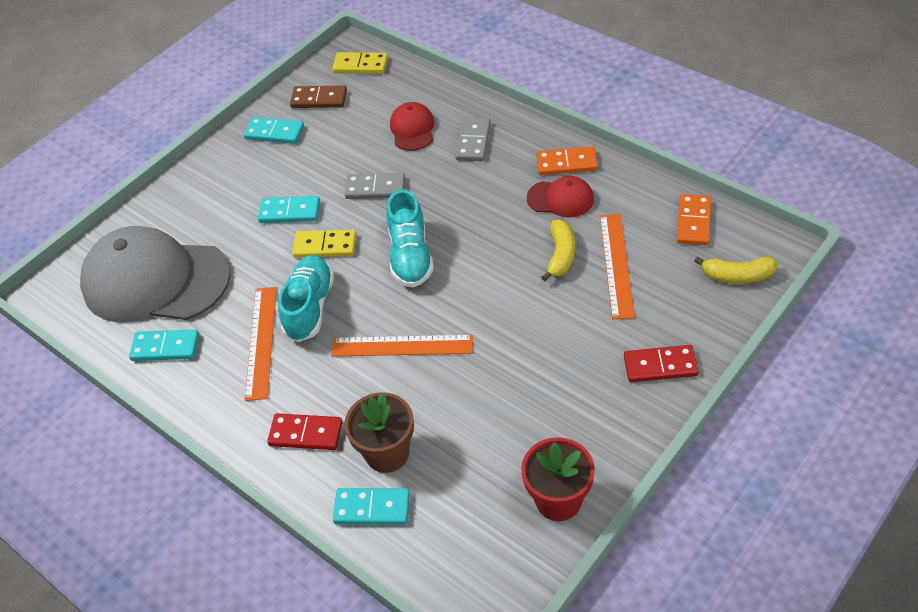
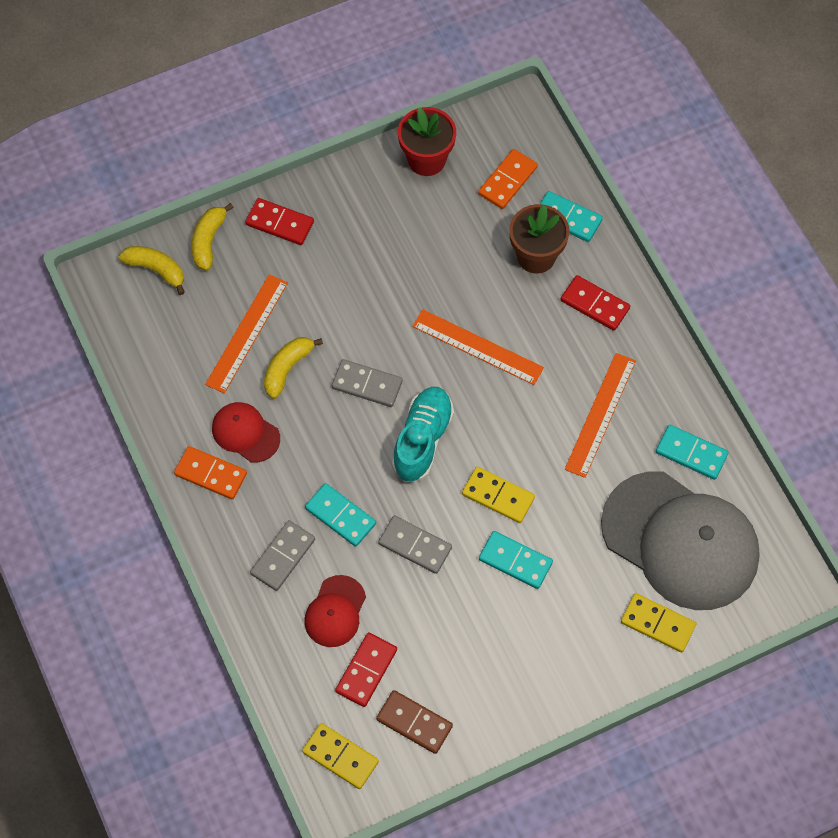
camera: 160 degrees left, 15 degrees up
(157, 221) = (657, 624): none -> yellow domino
(274, 133) = (487, 693): turquoise domino -> turquoise domino (340, 516)
(309, 307) = (542, 430): turquoise shoe -> none
(369, 110) = (366, 671): none -> red domino
(484, 274) = (367, 385): none -> grey domino
(693, 222) = (148, 342): orange domino -> orange domino (508, 181)
(713, 320) = (208, 241): none -> yellow banana

